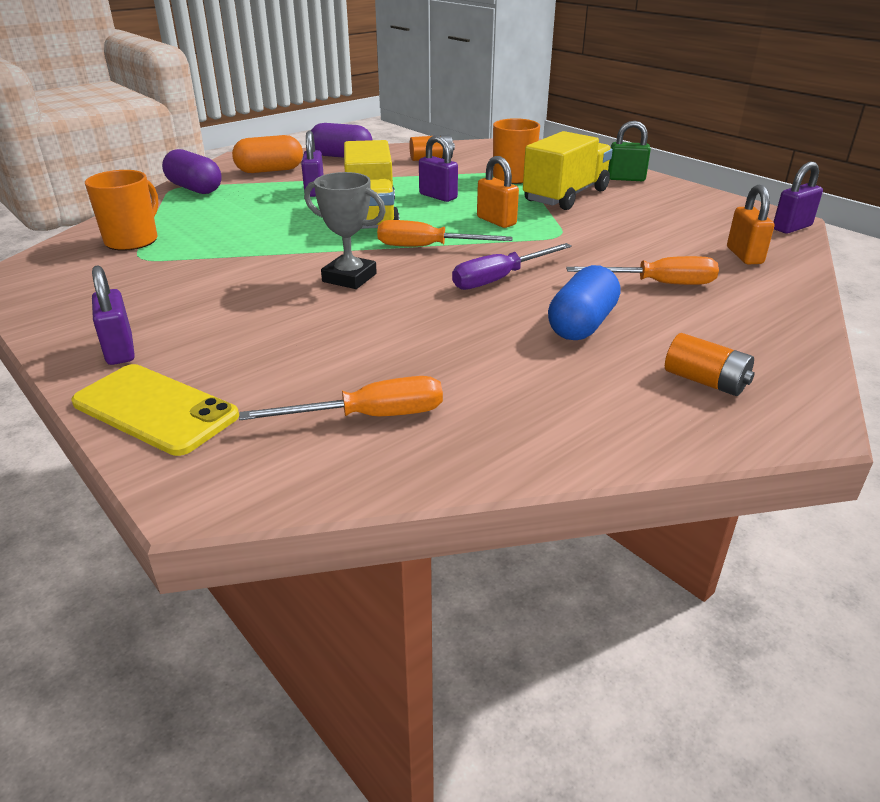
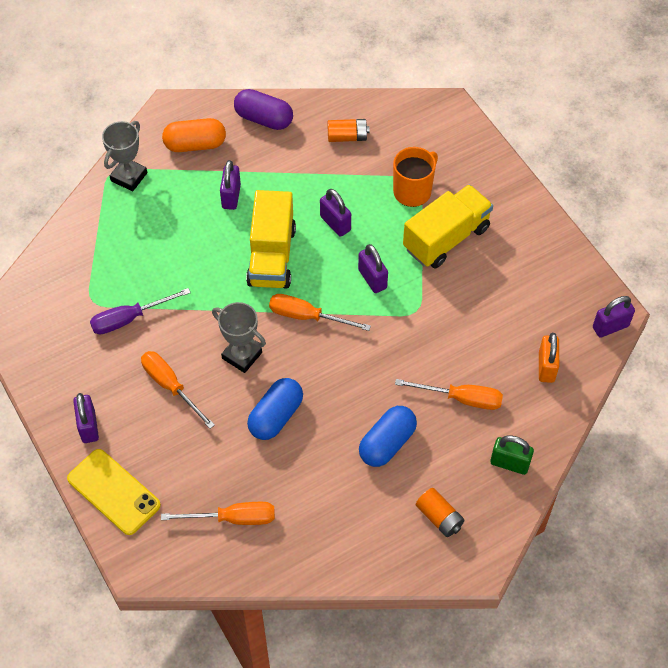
camera: 10 degrees right, 25 degrees up
(132, 240) = (84, 271): orange mug -> none
(195, 189) = (129, 177): purple capsule -> grey trophy
(251, 307) = (171, 386): none -> orange screwdriver
(411, 317) = (276, 416): none -> blue capsule
(496, 221) = (372, 279): orange padlock -> purple padlock
(499, 279) = (349, 374): purple screwdriver -> purple screwdriver (129, 319)
(626, 179) = (513, 209): green padlock -> green padlock (509, 463)

